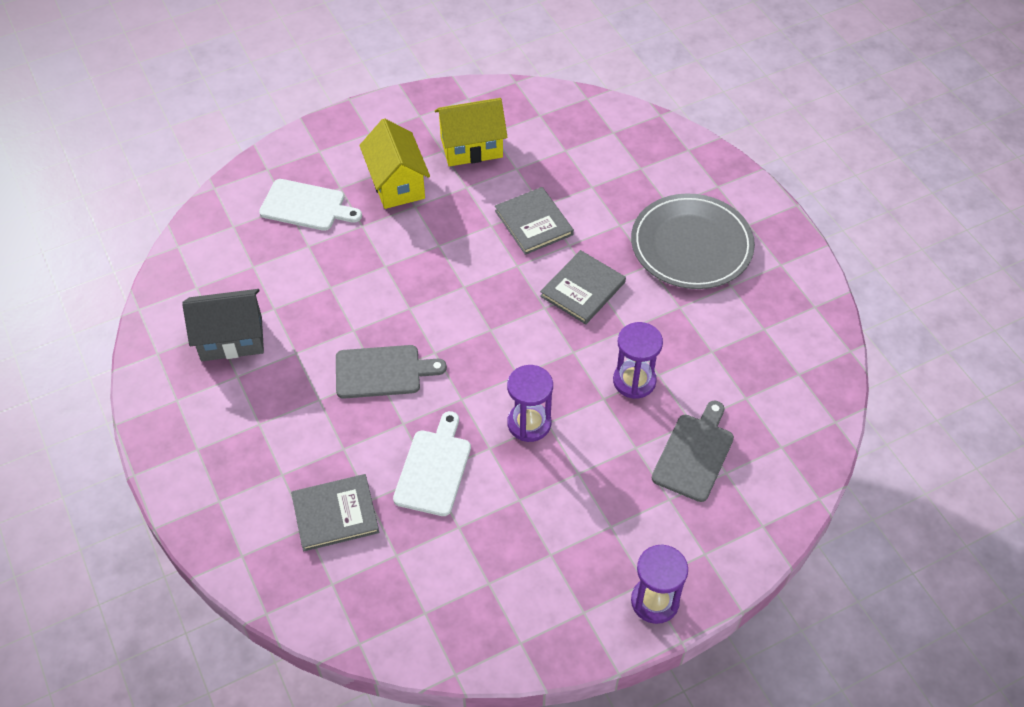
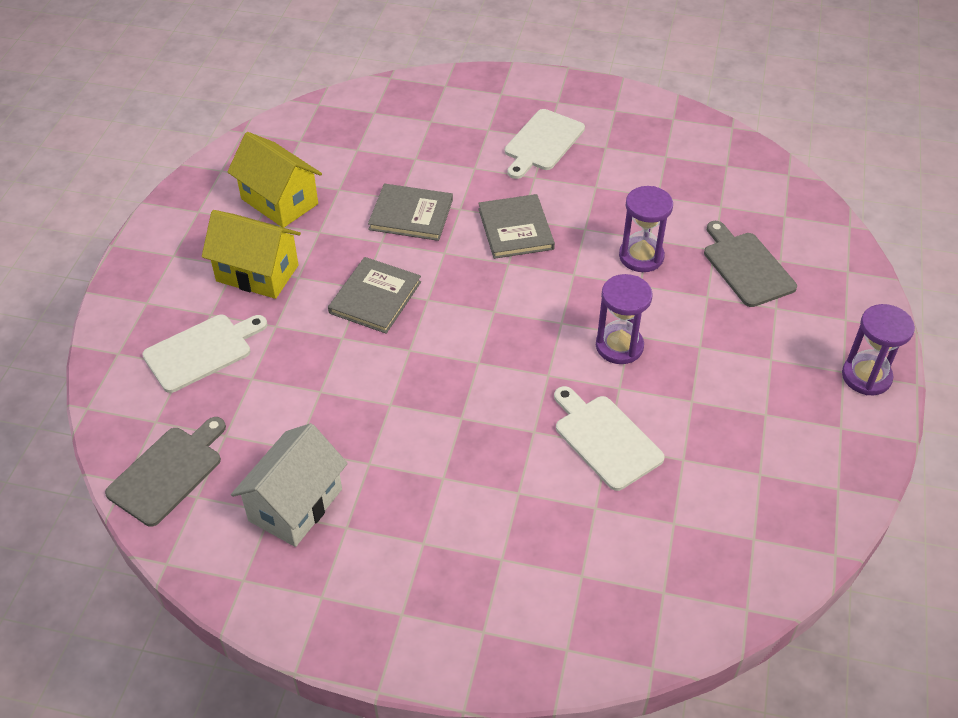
camera: 50 degrees left, 5 degrees down
(231, 339) = (295, 505): grey house -> white house
(335, 514) = (587, 543): grey book -> grey book (375, 297)
(382, 372) = (461, 411): grey cutting board -> grey cutting board (168, 472)
(471, 147) = (279, 201): yellow house -> yellow house turned 75 degrees counterclockwise
(691, 245) = (542, 142): grey plate -> white cutting board

